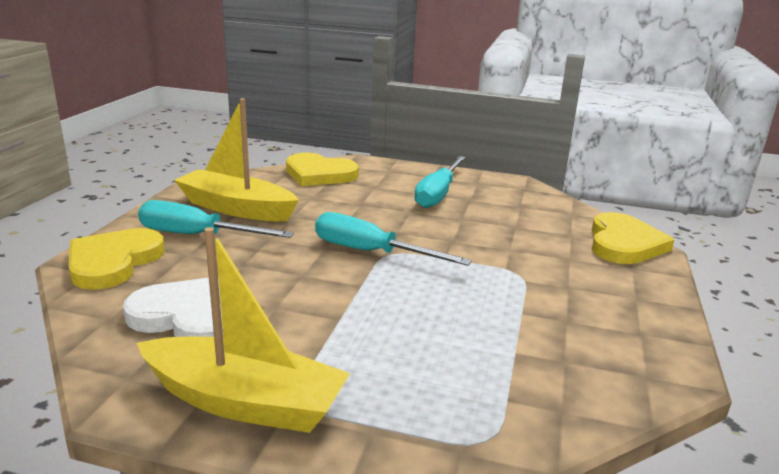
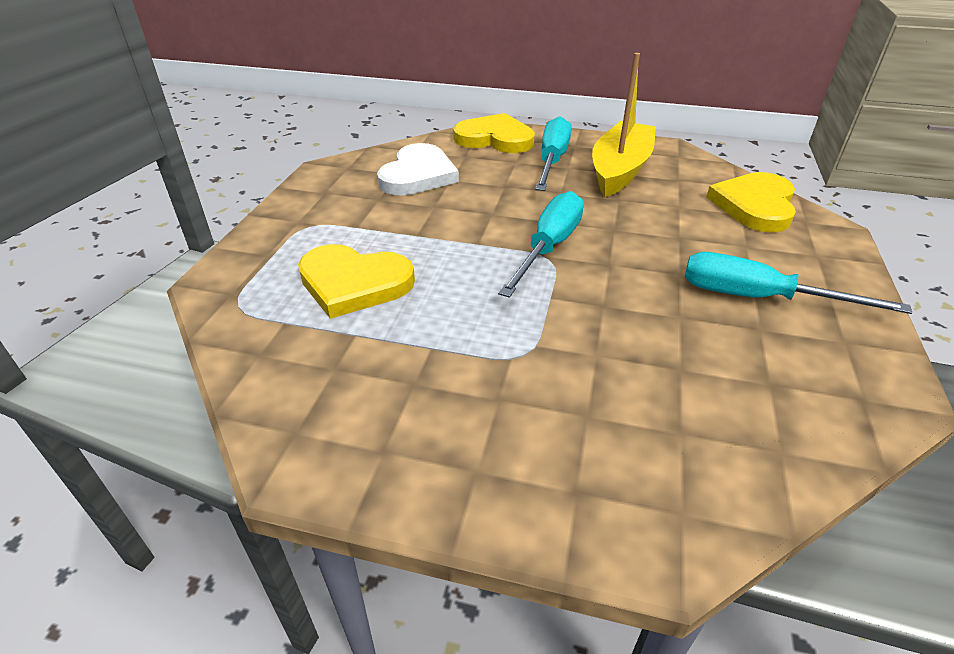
camera: 90 degrees right, 15 degrees up
(245, 401) = (313, 206): yellow boat -> none
(624, 243) = (673, 504): yellow heart -> yellow heart (354, 283)

